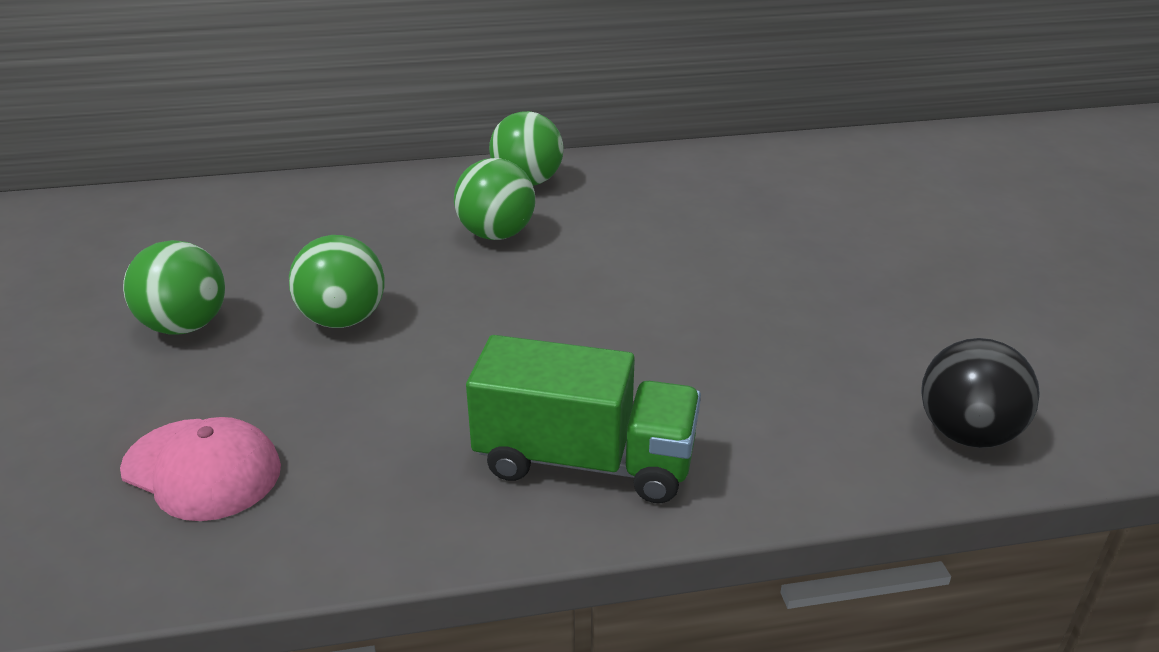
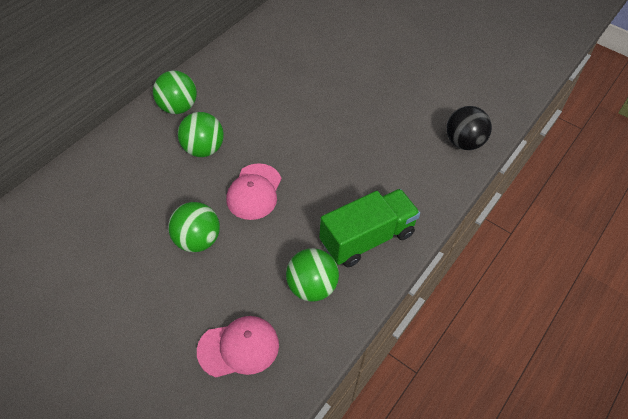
camera: 45 degrees left, 20 degrees up
(185, 326) = (129, 293): green ball -> green ball (311, 287)
(495, 310) = (254, 192): none -> pink cap

